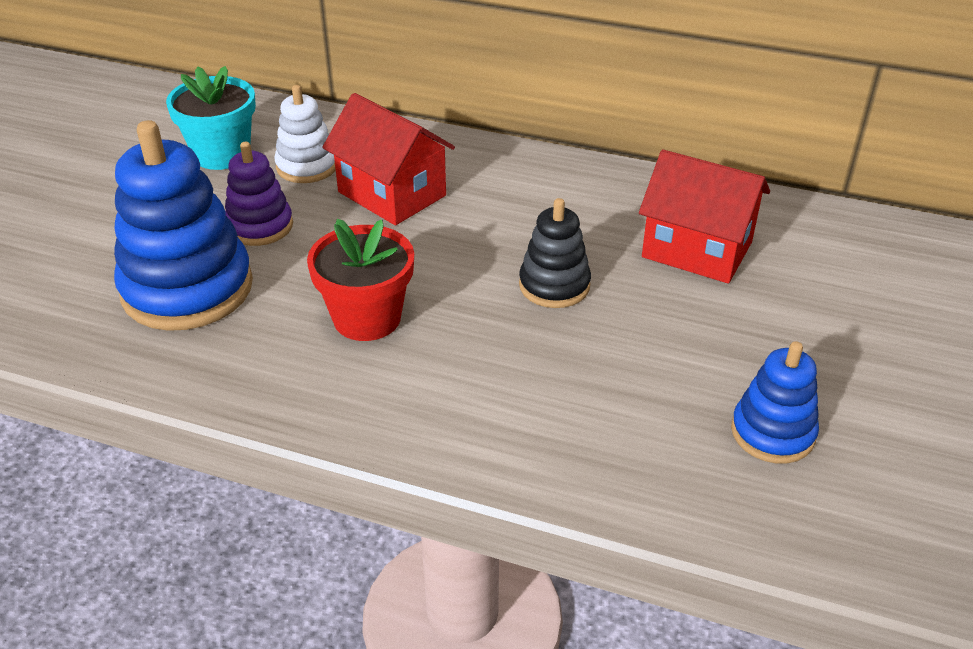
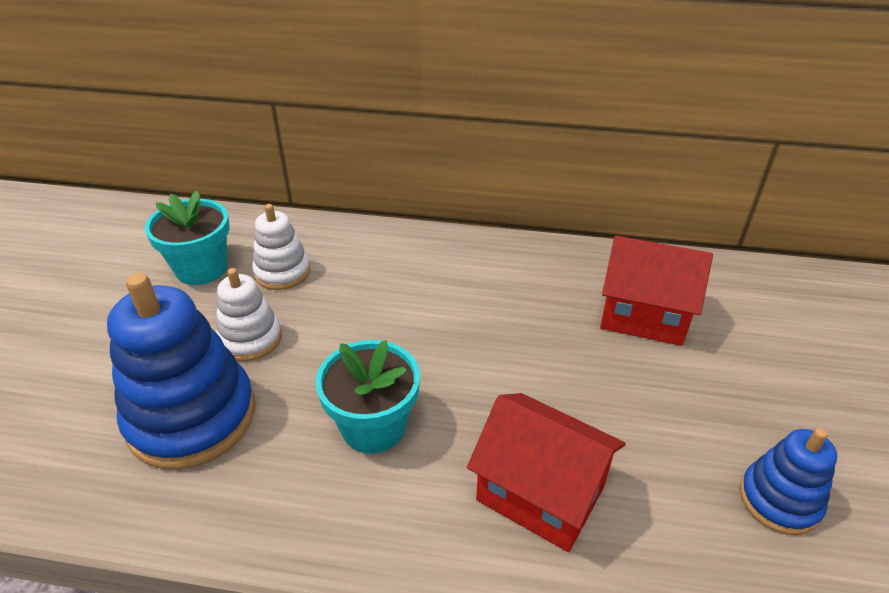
camera: 10 degrees left, 0 degrees up
(259, 226) = (250, 339): purple stacking toy -> white stacking toy
(367, 318) = (373, 426): red flower pot -> turquoise flower pot
(392, 194) = (365, 291): red house -> red house (540, 493)
(554, 285) = (534, 367): black stacking toy -> none

